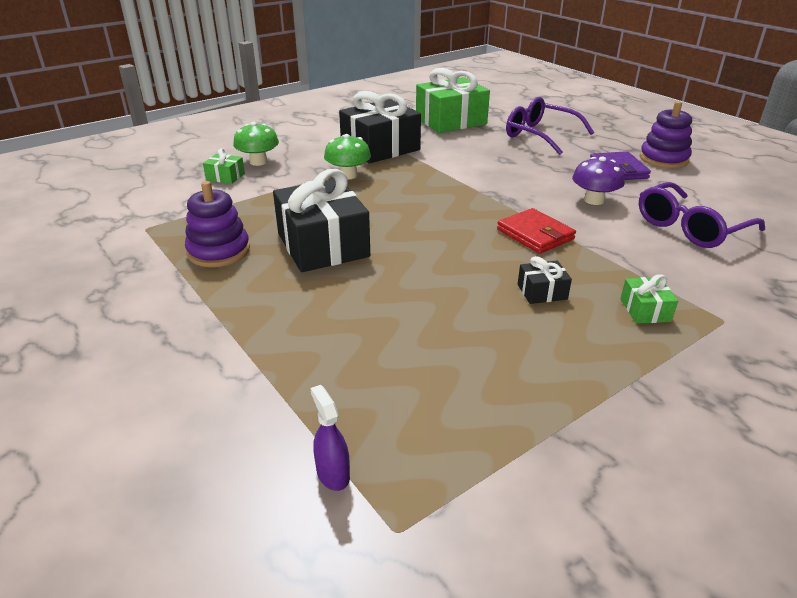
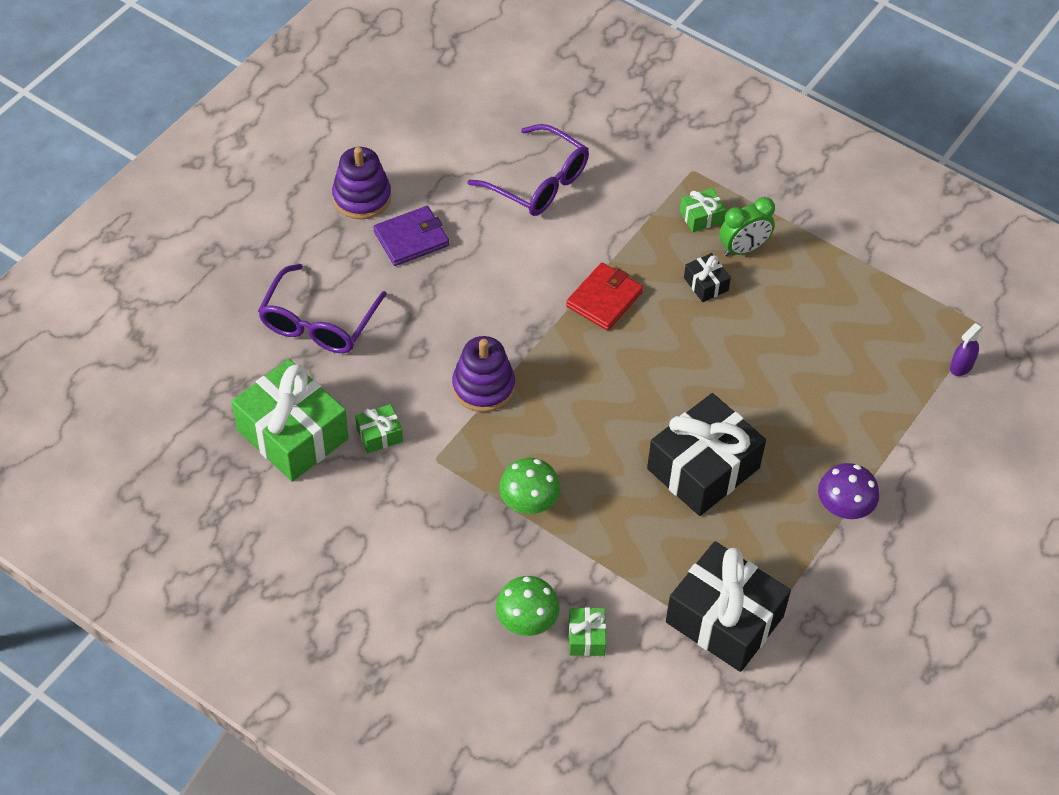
camera: 110 degrees left, 20 degrees up
(219, 251) = (755, 554): purple stacking toy -> purple stacking toy (483, 387)
(380, 148) = (428, 493): black gift -> black gift (724, 619)
(436, 141) = (379, 435): none -> green gift
(591, 328) = (743, 249): none -> green clock
(594, 200) = (505, 257): purple mushroom -> purple mushroom (844, 507)

